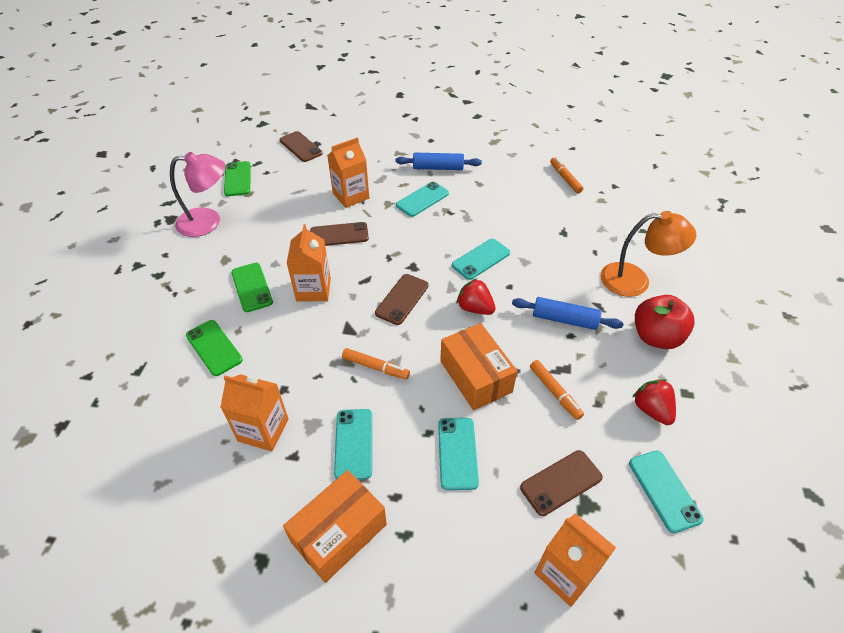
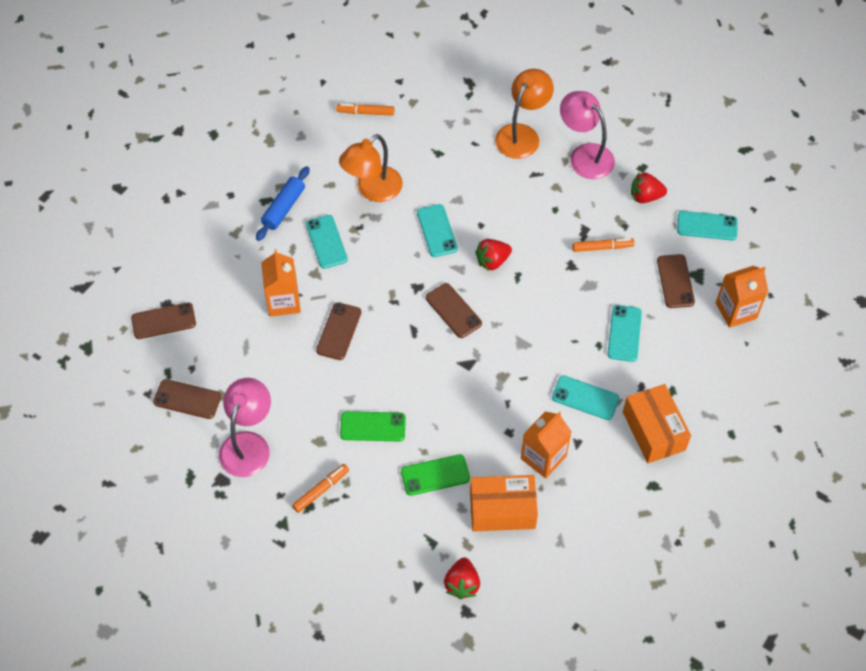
camera: 65 degrees left, 10 degrees up
(93, 411) = (462, 584): none -> red strawberry
(237, 179) = (187, 399): green phone -> brown phone
(313, 289) = (404, 376): orange carton -> none
(375, 367) = (519, 358): orange marker -> orange marker (321, 490)
(457, 453) = (624, 333): turquoise phone -> turquoise phone turned 75 degrees clockwise
(475, 376) = (562, 292): orange box -> orange box (502, 510)
(492, 207) = (372, 190): none -> orange lamp
(564, 319) = (537, 205): blue rolling pin -> none
(656, 337) = (585, 155): red apple -> pink lamp

